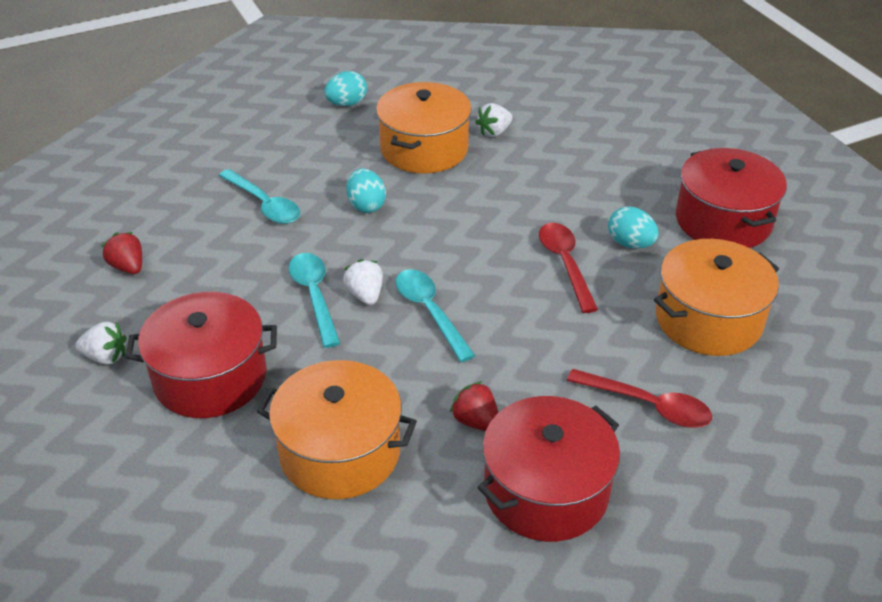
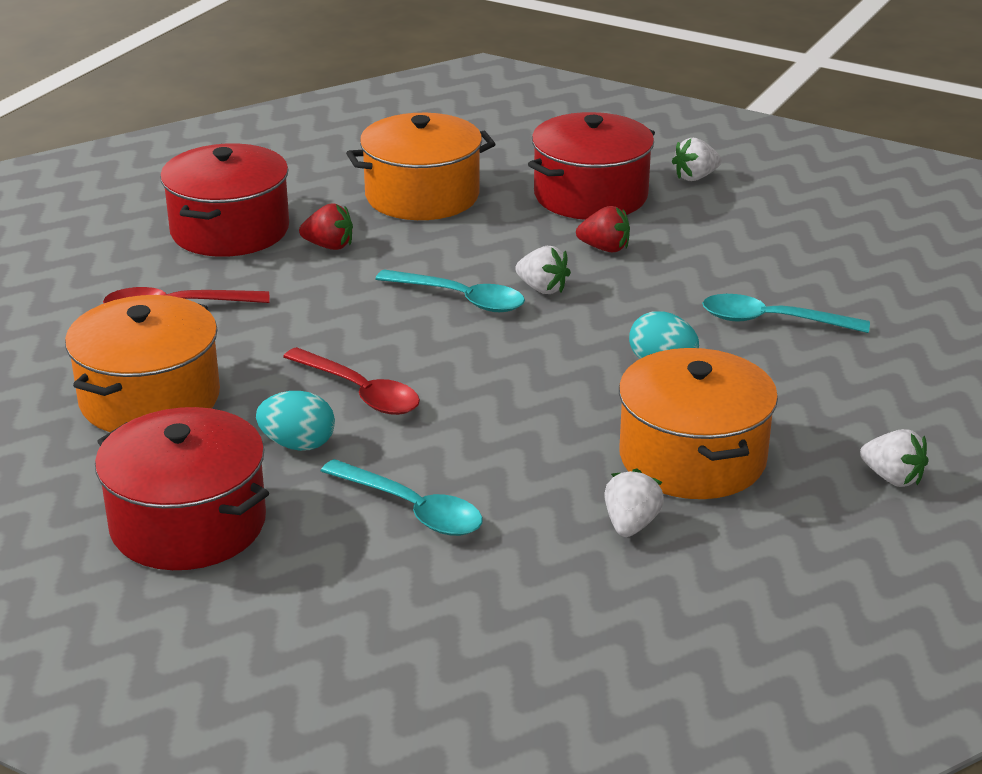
camera: 145 degrees right, 10 degrees down
(128, 267) = (797, 228): red strawberry -> red strawberry (604, 248)
(314, 296) = (590, 270): turquoise spoon -> turquoise spoon (412, 509)
(346, 104) = (892, 478): turquoise egg -> white strawberry

